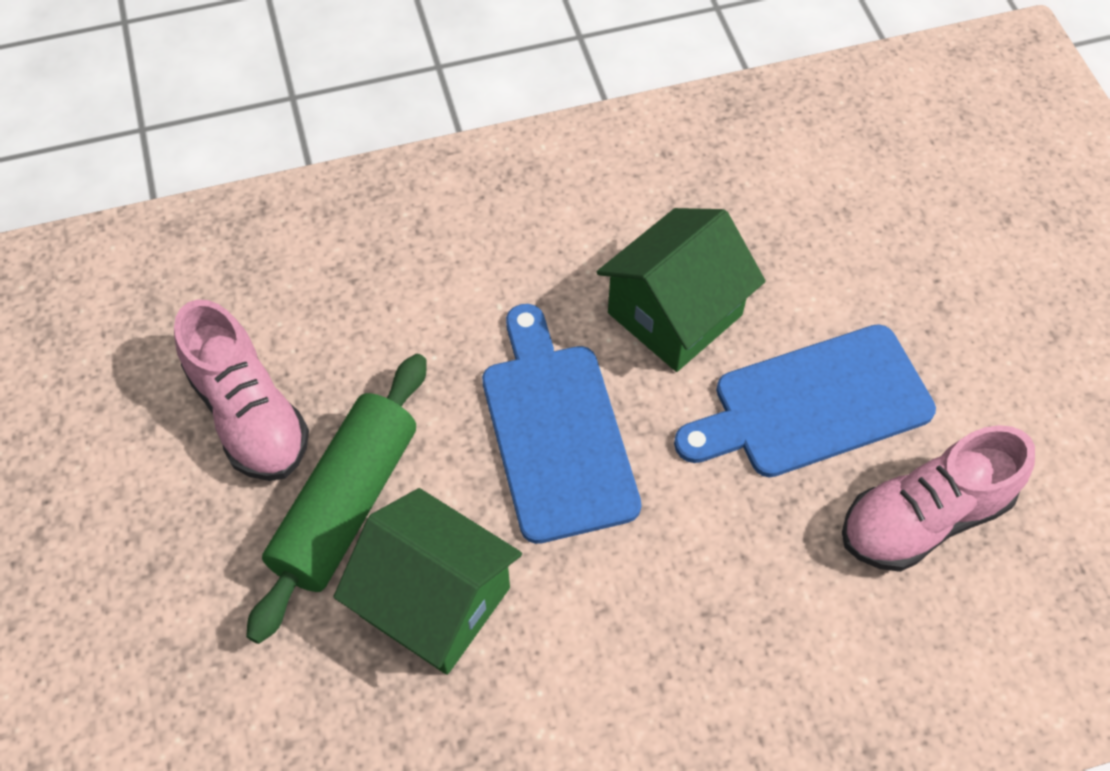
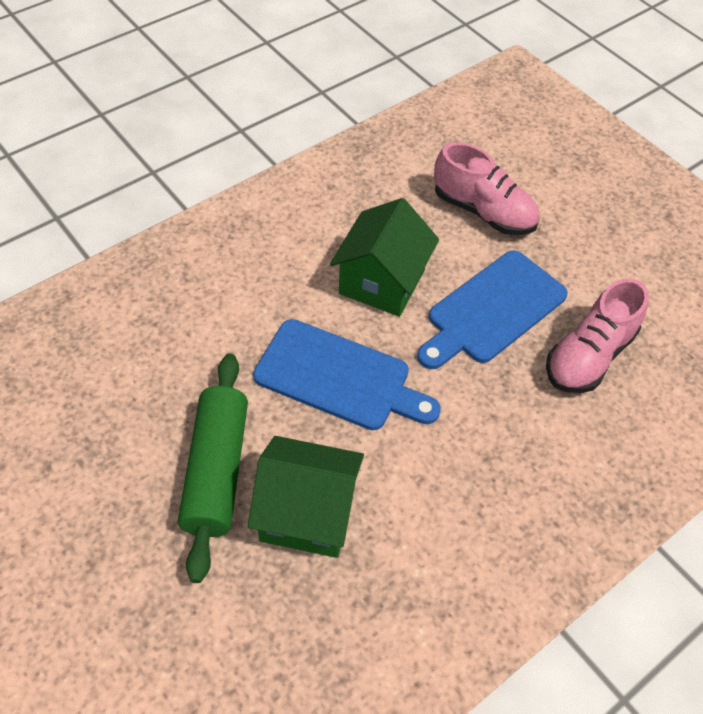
camera: 25 degrees left, 5 degrees down
(249, 414) = (119, 434): pink shoe -> pink shoe (483, 212)
(556, 431) = (339, 377): blue cutting board -> blue cutting board turned 150 degrees clockwise

